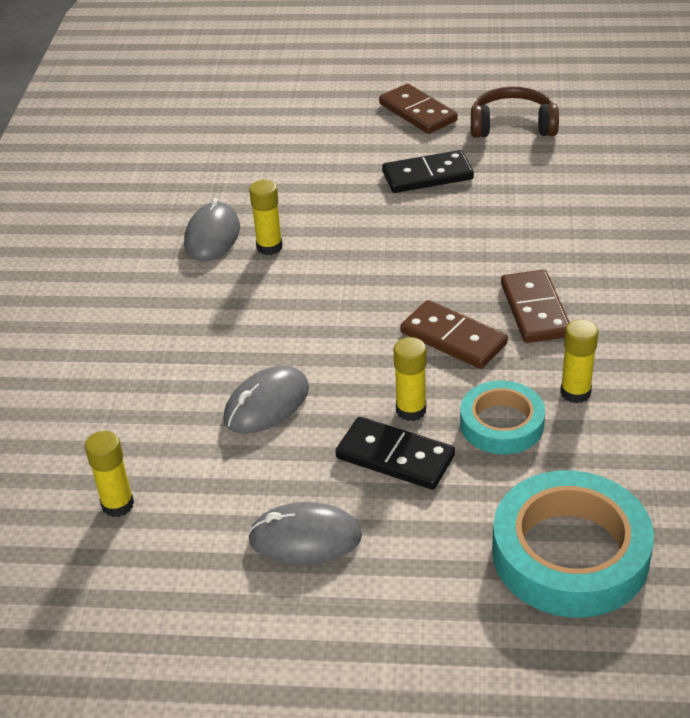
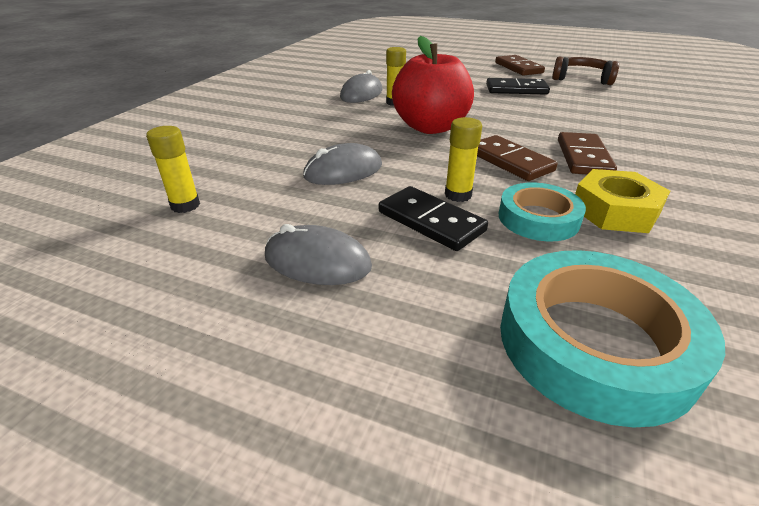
camera: 15 degrees right, 5 degrees down
(338, 293) = (430, 127): none -> red apple
(575, 392) = (614, 211): yellow glue stick -> yellow nut

